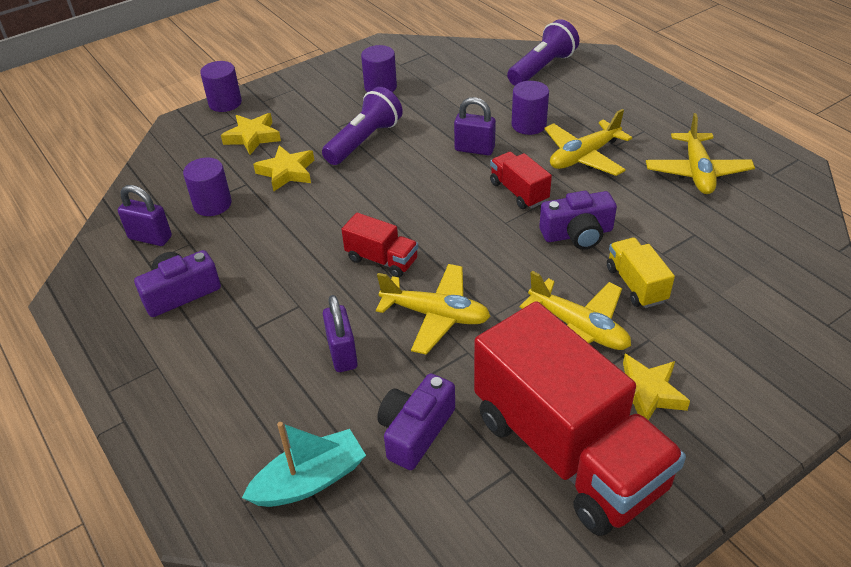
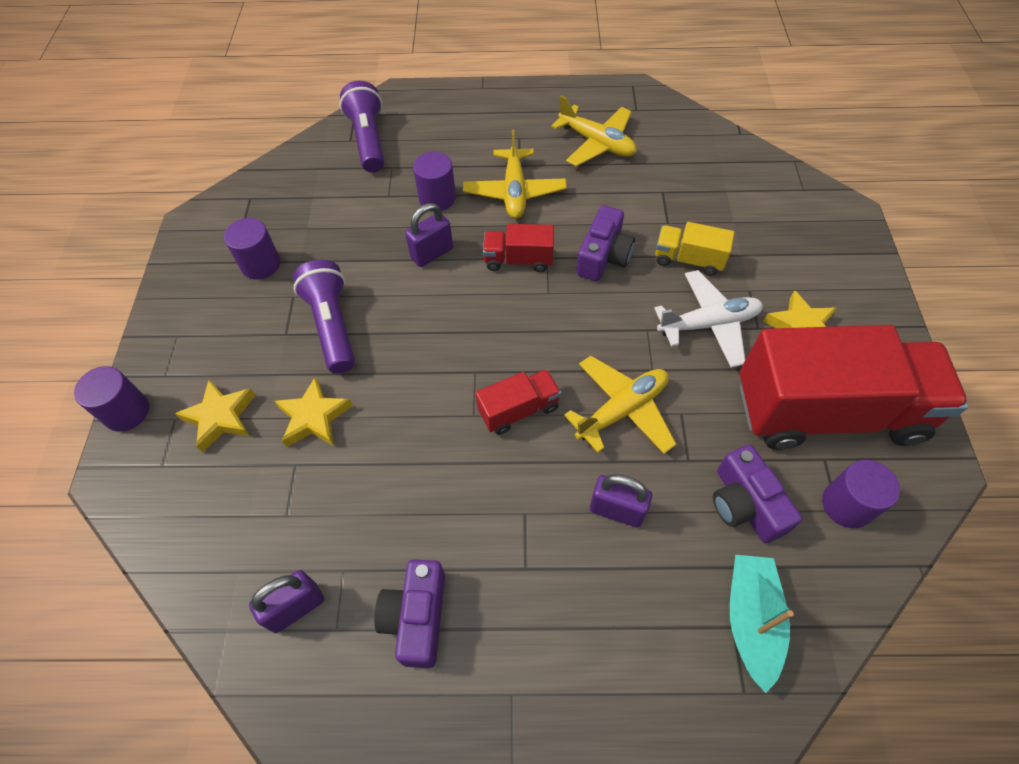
camera: 55 degrees left, 15 degrees up
(212, 204) = (298, 514): purple cylinder -> purple cylinder (846, 505)
(578, 328) = (708, 324): yellow plane -> white plane

